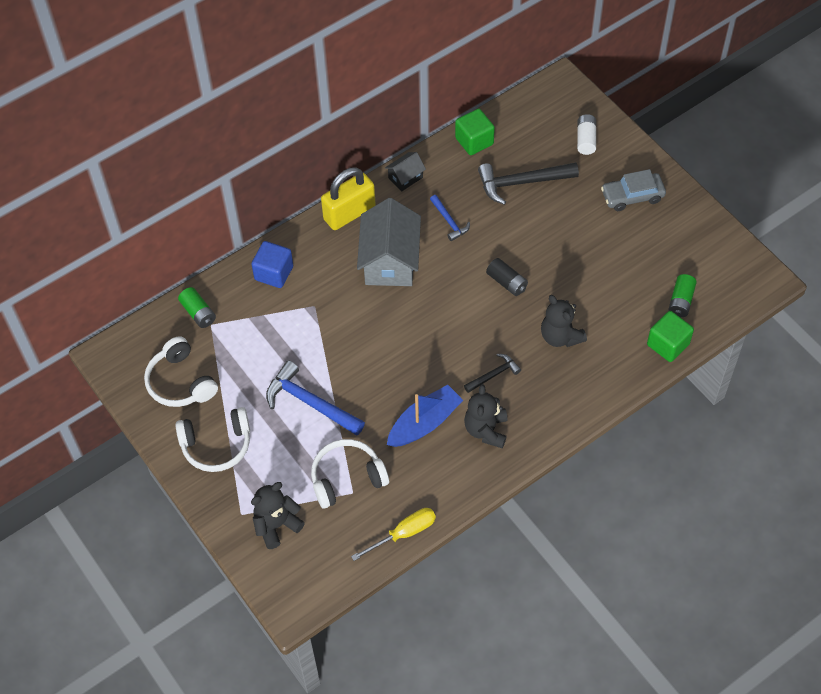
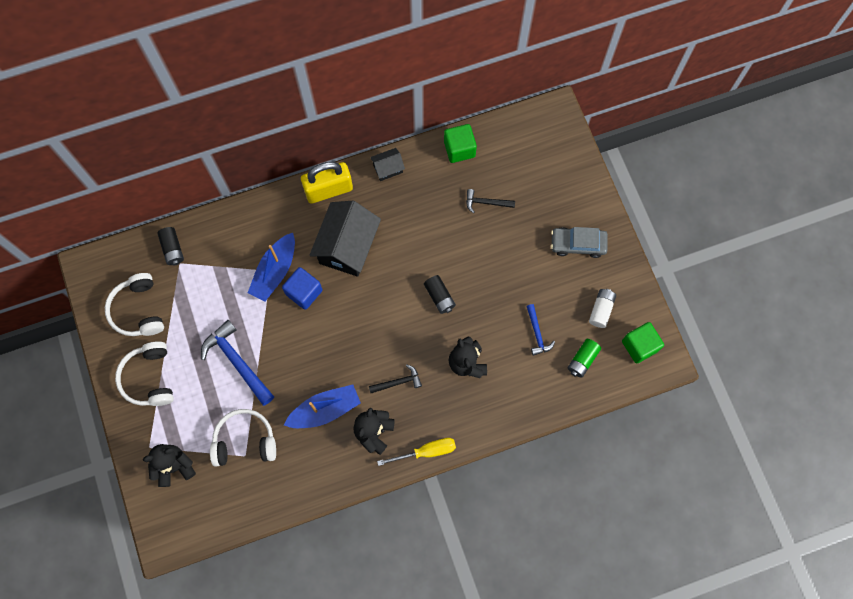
camera: 15 degrees right, 15 degrees up
(198, 313) = (172, 249): green battery -> black battery
(216, 445) = (149, 378): white headphones -> white headphones turned 75 degrees clockwise
(274, 273) = (247, 229): blue cube -> blue cube (304, 292)
(319, 305) = (275, 271): none -> blue boat
(390, 261) = (347, 247): grey house -> black house
(403, 533) = (274, 506): yellow screwdriver -> yellow screwdriver (426, 451)
(449, 221) = (410, 223): blue hammer -> blue hammer (537, 333)
(522, 182) = (486, 202): black hammer -> black hammer, size x0.56
(586, 140) = (557, 175): white battery -> white battery (601, 310)
(668, 344) = (556, 398): green cube -> green cube (639, 346)

